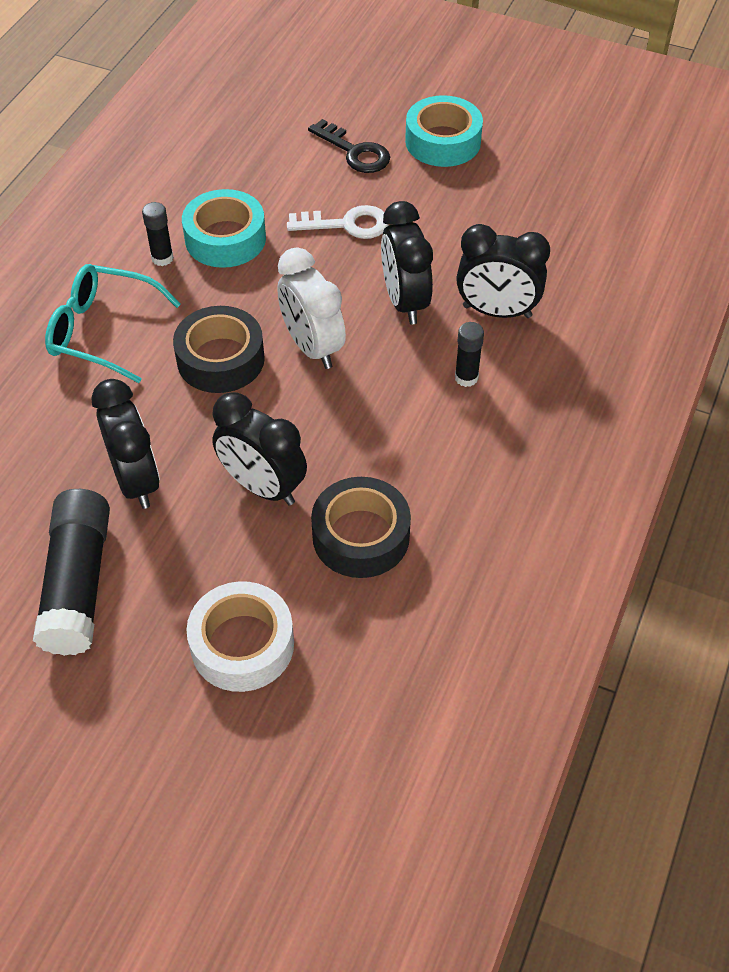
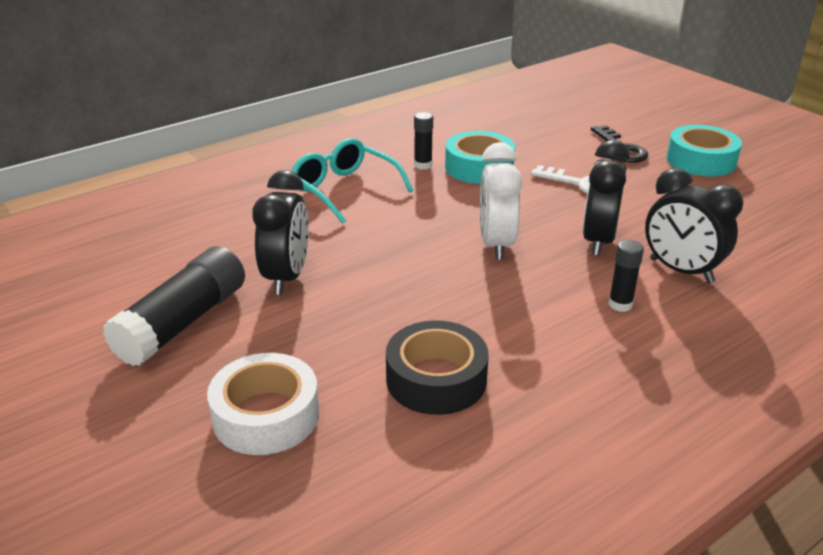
camera: 30 degrees right, 20 degrees down
(220, 359) = (416, 229): black tape -> none
(263, 487) = (380, 315): black clock -> none

